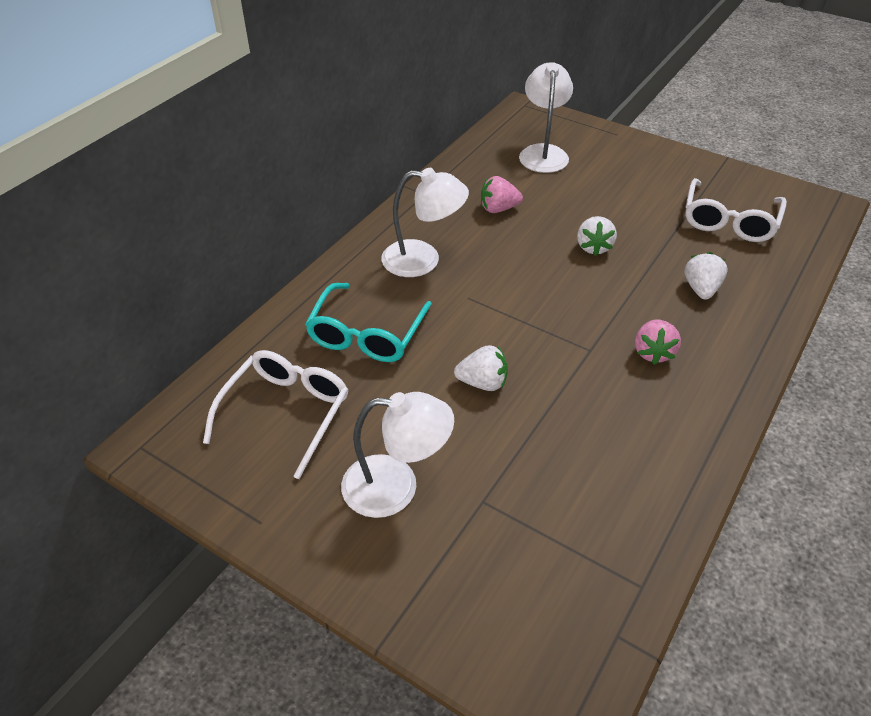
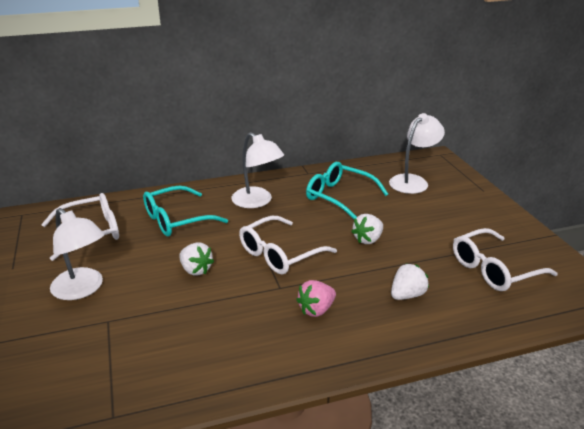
camera: 40 degrees right, 15 degrees down
(498, 209) = (339, 196): pink strawberry -> turquoise glasses
(537, 313) = (279, 254): none -> white glasses

